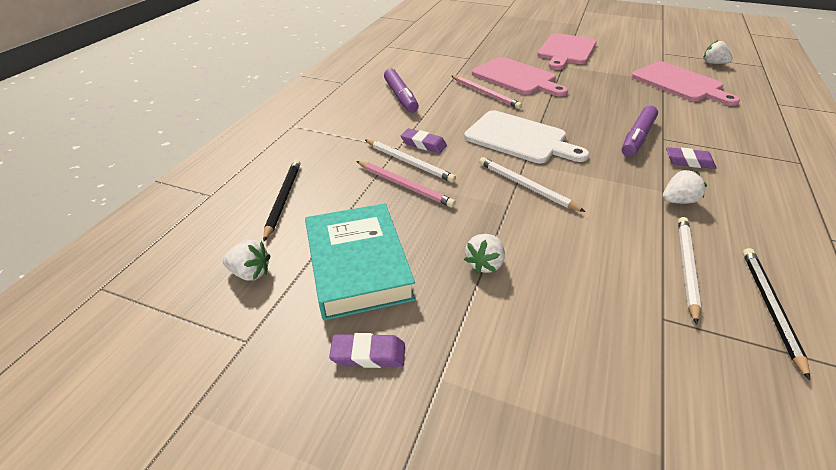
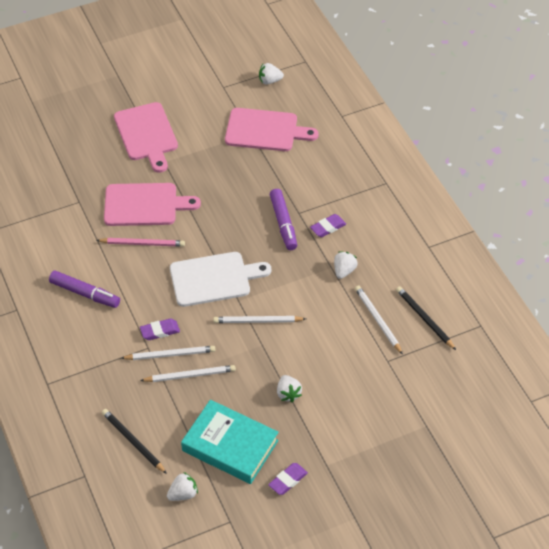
camera: 45 degrees left, 10 degrees up
(405, 185) = (190, 375): pink pencil -> white pencil

